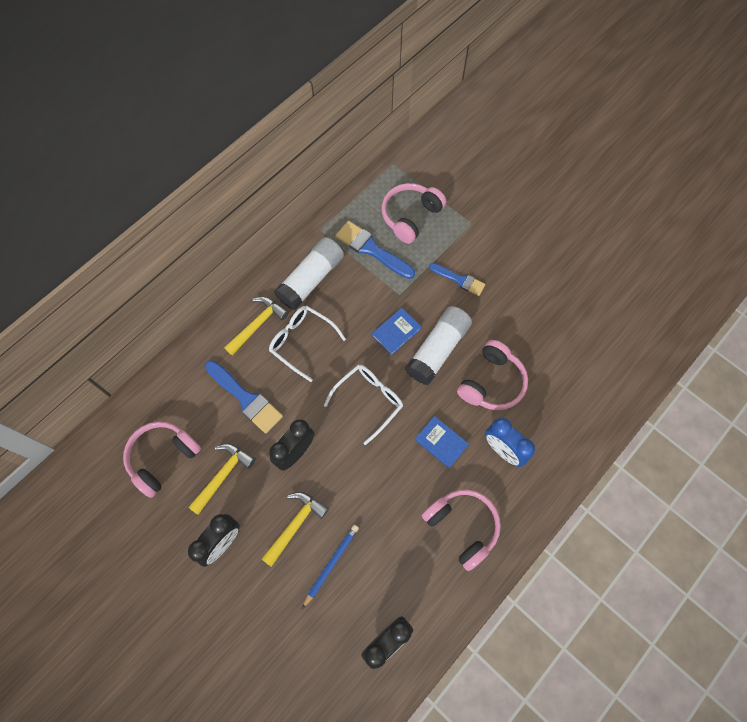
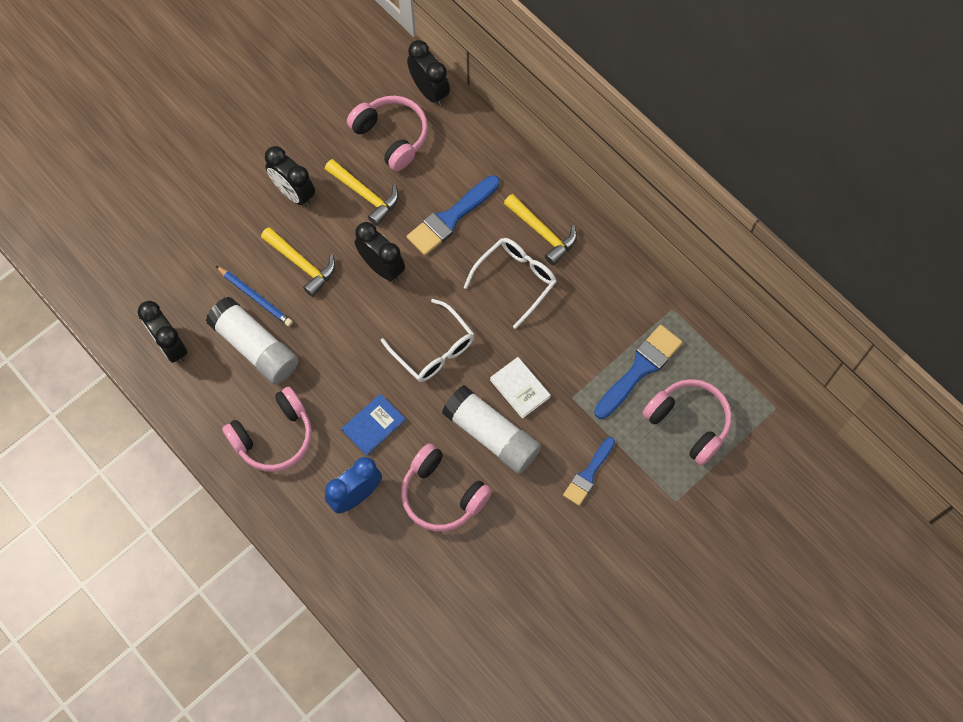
camera: 95 degrees right, 0 degrees up
(115, 429) = (429, 91): none -> black clock
(311, 279) = (600, 294): white glue stick -> white glue stick (255, 347)
(396, 332) = (520, 388): blue book -> white book

